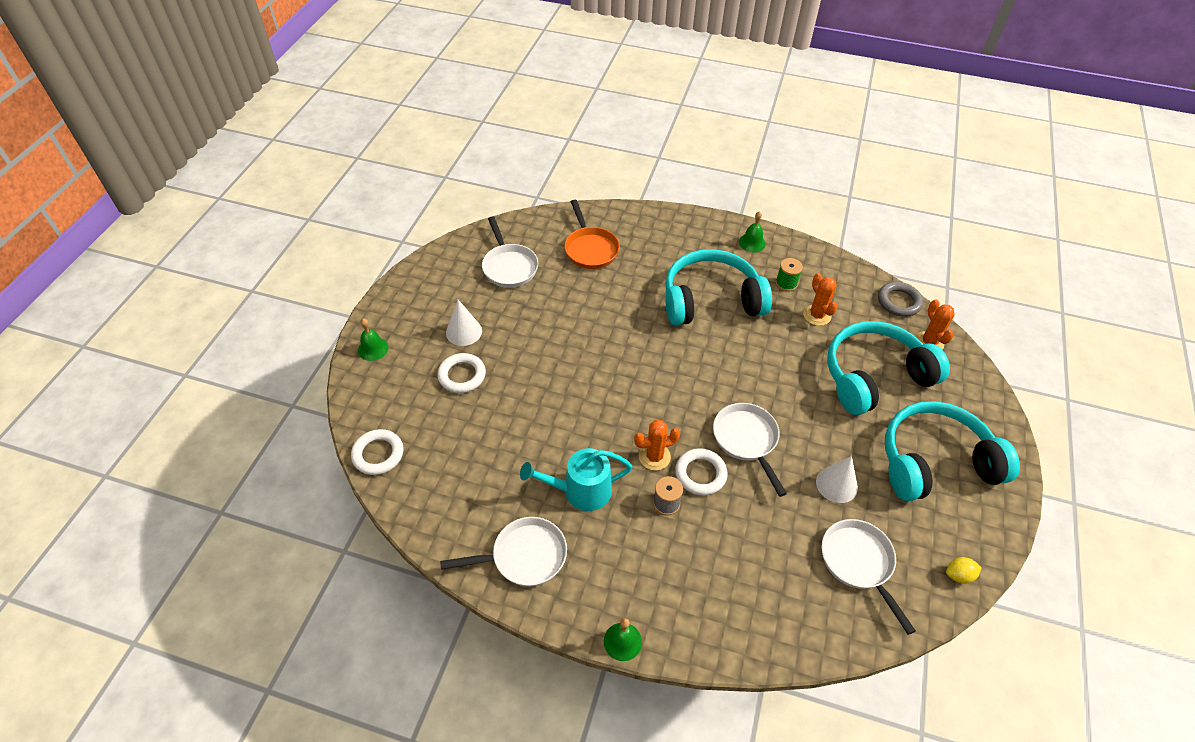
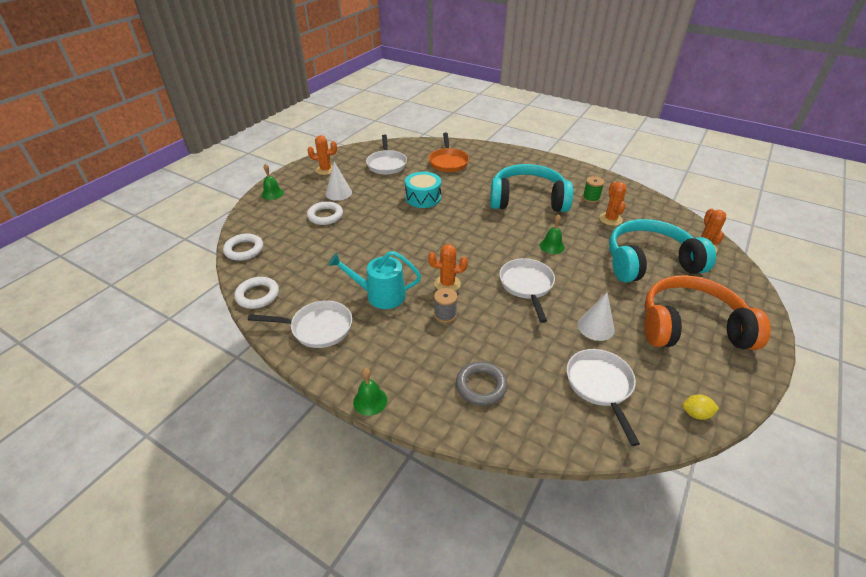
camera: 15 degrees right, 10 degrees down
(429, 292) = (325, 170): none -> orange cactus
(578, 320) = (423, 198): none -> turquoise drum
(700, 474) = (480, 301): white ring -> white ring (257, 295)
(752, 243) = (571, 173): green bell -> green bell (552, 246)
(899, 302) = (683, 220): grey ring -> grey ring (481, 386)
(935, 462) = (691, 327): turquoise headphones -> orange headphones

